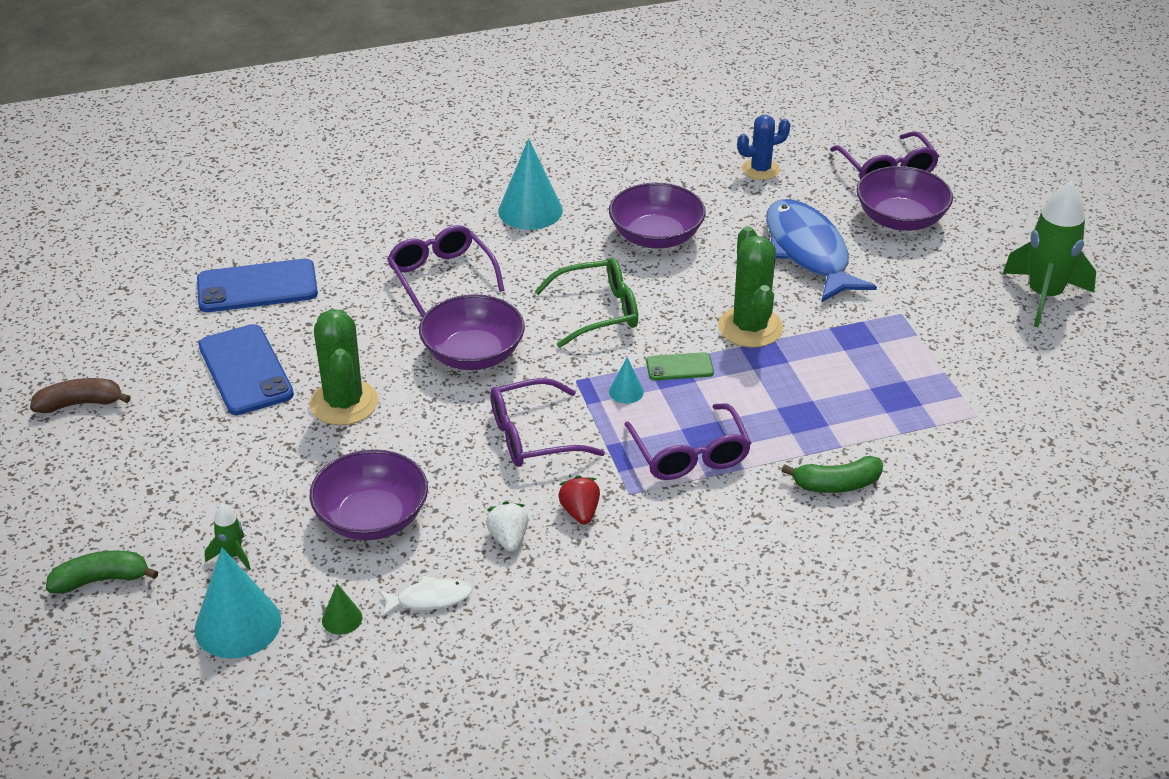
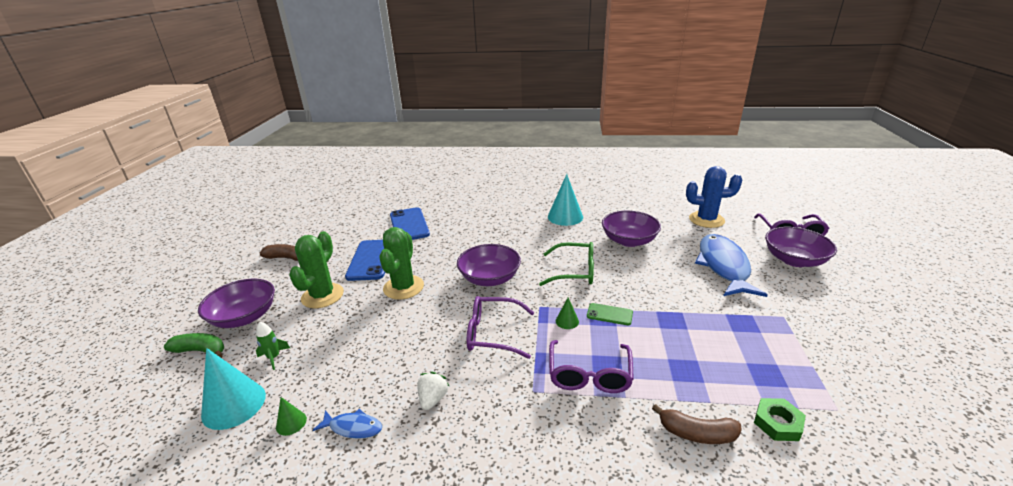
camera: 25 degrees right, 10 degrees down
(257, 287) = (409, 225): blue phone -> blue phone turned 60 degrees clockwise
(372, 518) = (364, 358): purple bowl -> purple bowl (244, 317)
(430, 599) = (353, 427): white fish -> blue fish
(441, 276) = (499, 237): purple glasses -> none
(580, 512) = (491, 395): red strawberry -> none
(626, 392) = (567, 321): turquoise cone -> green cone
(750, 327) = (668, 301): green cactus -> green cactus (322, 296)
(760, 170) = (706, 220): blue cactus -> blue cactus, size x1.54
(836, 484) = (697, 433): green banana -> brown banana
(917, 448) = (777, 423): none -> green nut
(1044, 296) = (908, 330): green rocket -> none

